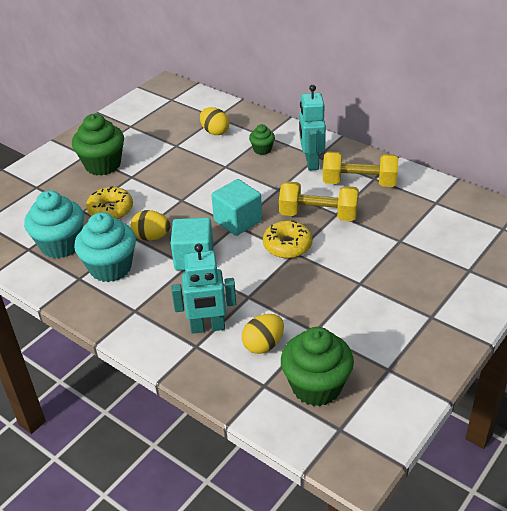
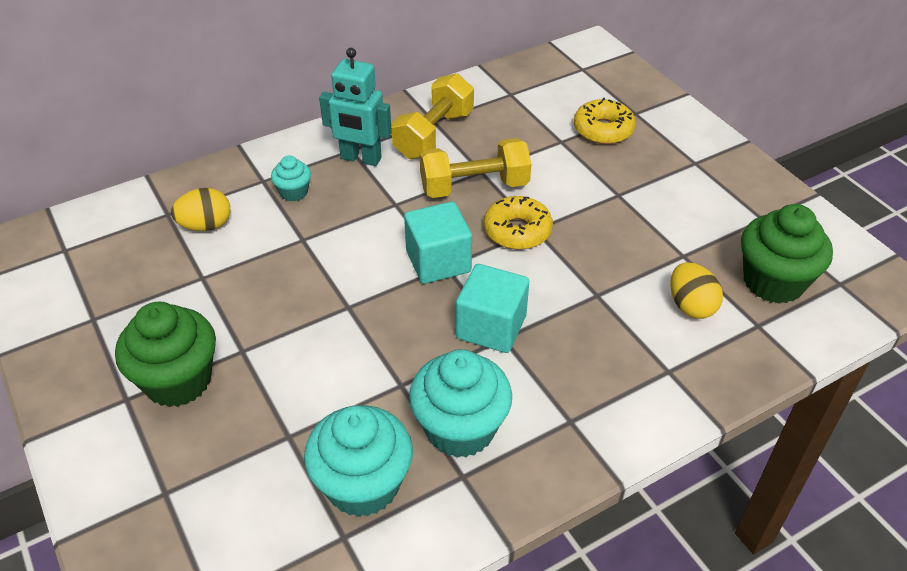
camera: 70 degrees left, 5 degrees up
(110, 210) = (313, 397): yellow donut -> yellow donut (603, 130)
(152, 237) = (415, 362): yellow egg -> none
(208, 327) = (639, 350): turquoise robot -> none
(262, 149) = (294, 192): green cupcake -> turquoise cupcake
(318, 215) = (474, 187): yellow dumbbell -> yellow dumbbell turned 45 degrees clockwise

